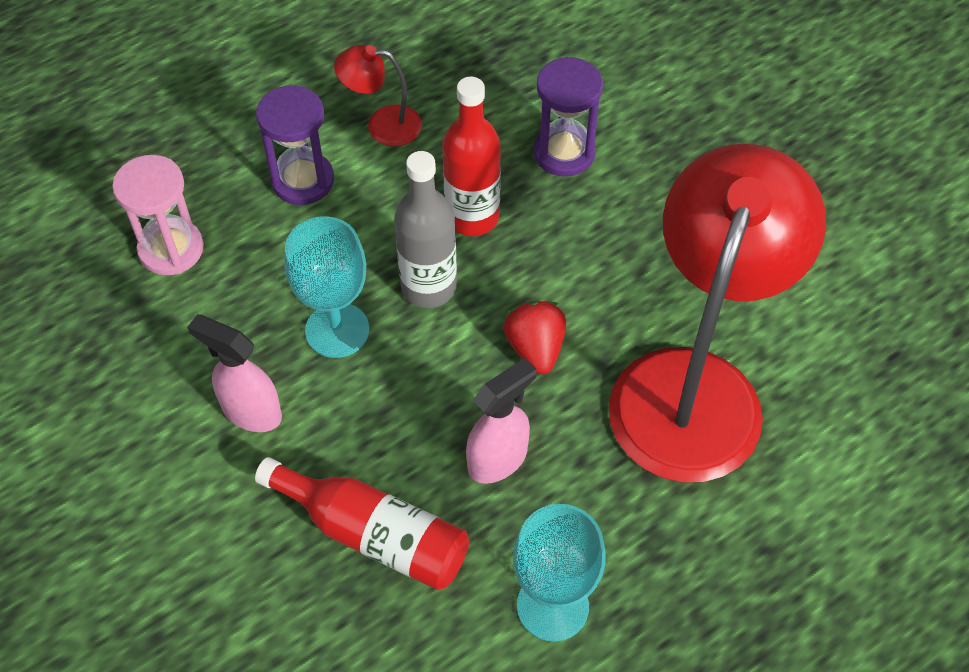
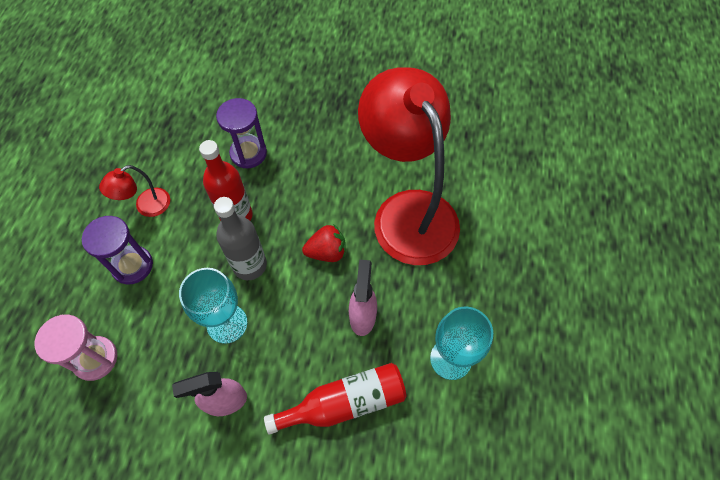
camera: 45 degrees left, 5 degrees up
(535, 348) = (327, 252): red strawberry -> red strawberry turned 135 degrees clockwise

